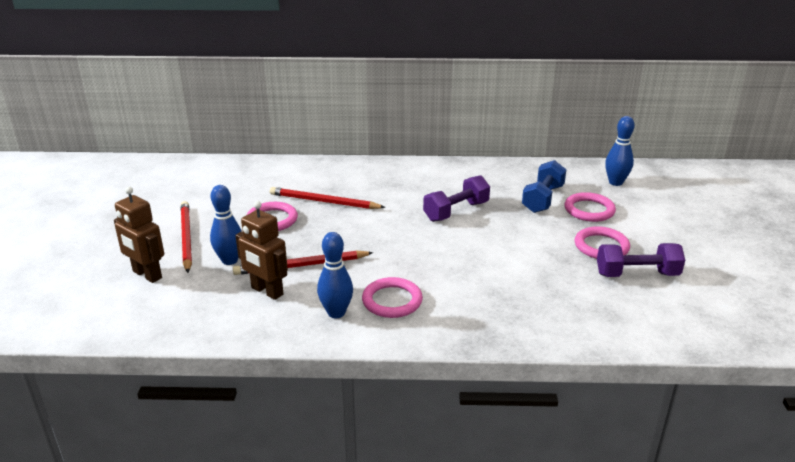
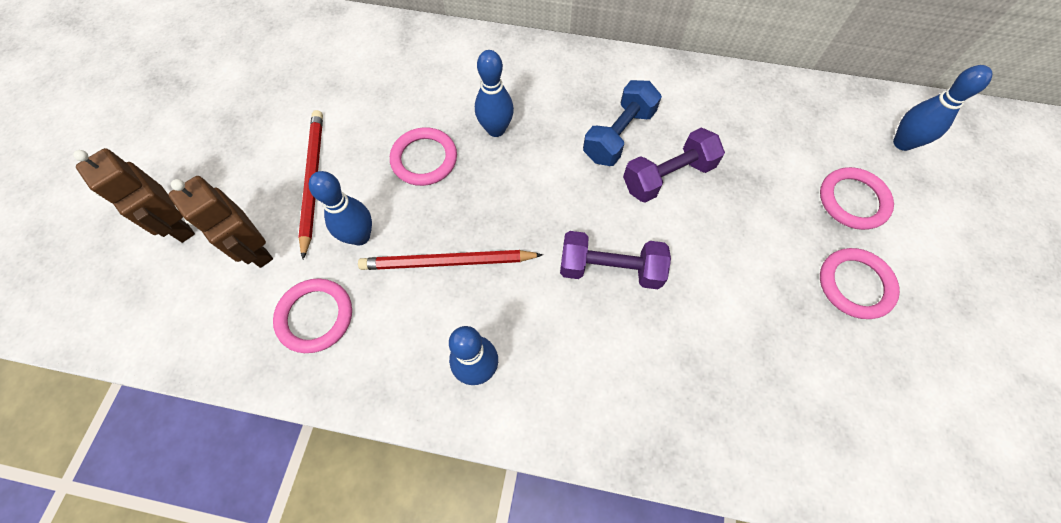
camera: 10 degrees right, 35 degrees up
(267, 291) = (397, 308): brown robot -> brown robot (178, 225)
(324, 202) = (496, 129): red pencil -> blue bowling pin
(392, 301) = (552, 355): pink ring -> pink ring (315, 316)
(542, 199) = (791, 166): blue dumbbell -> blue dumbbell (618, 135)
(637, 274) = (894, 355): purple dumbbell -> purple dumbbell (610, 269)

